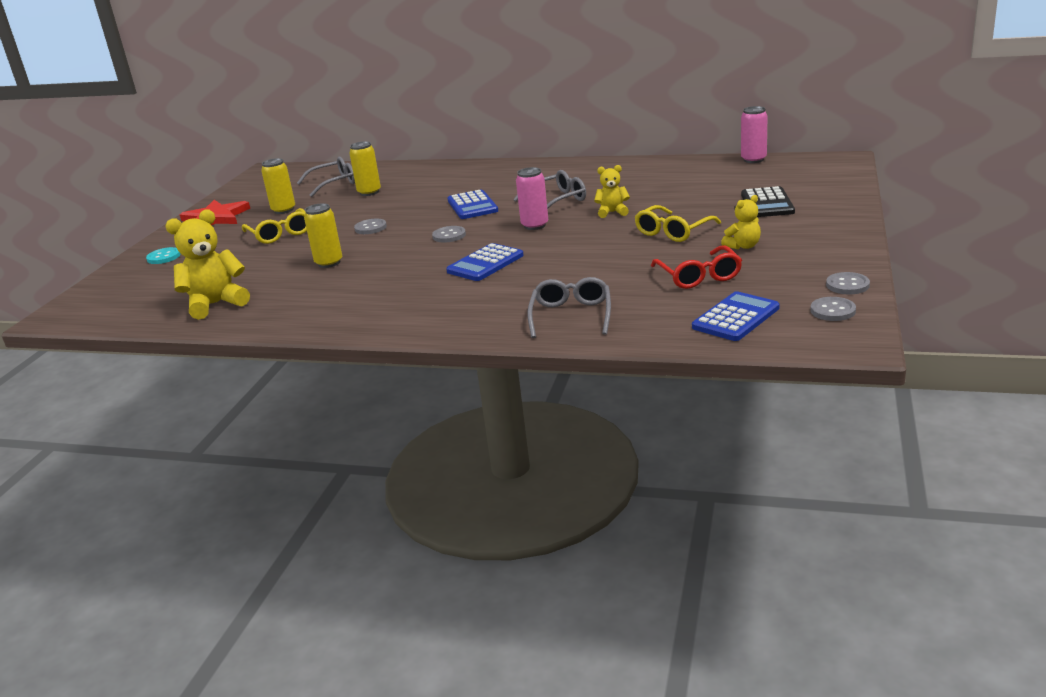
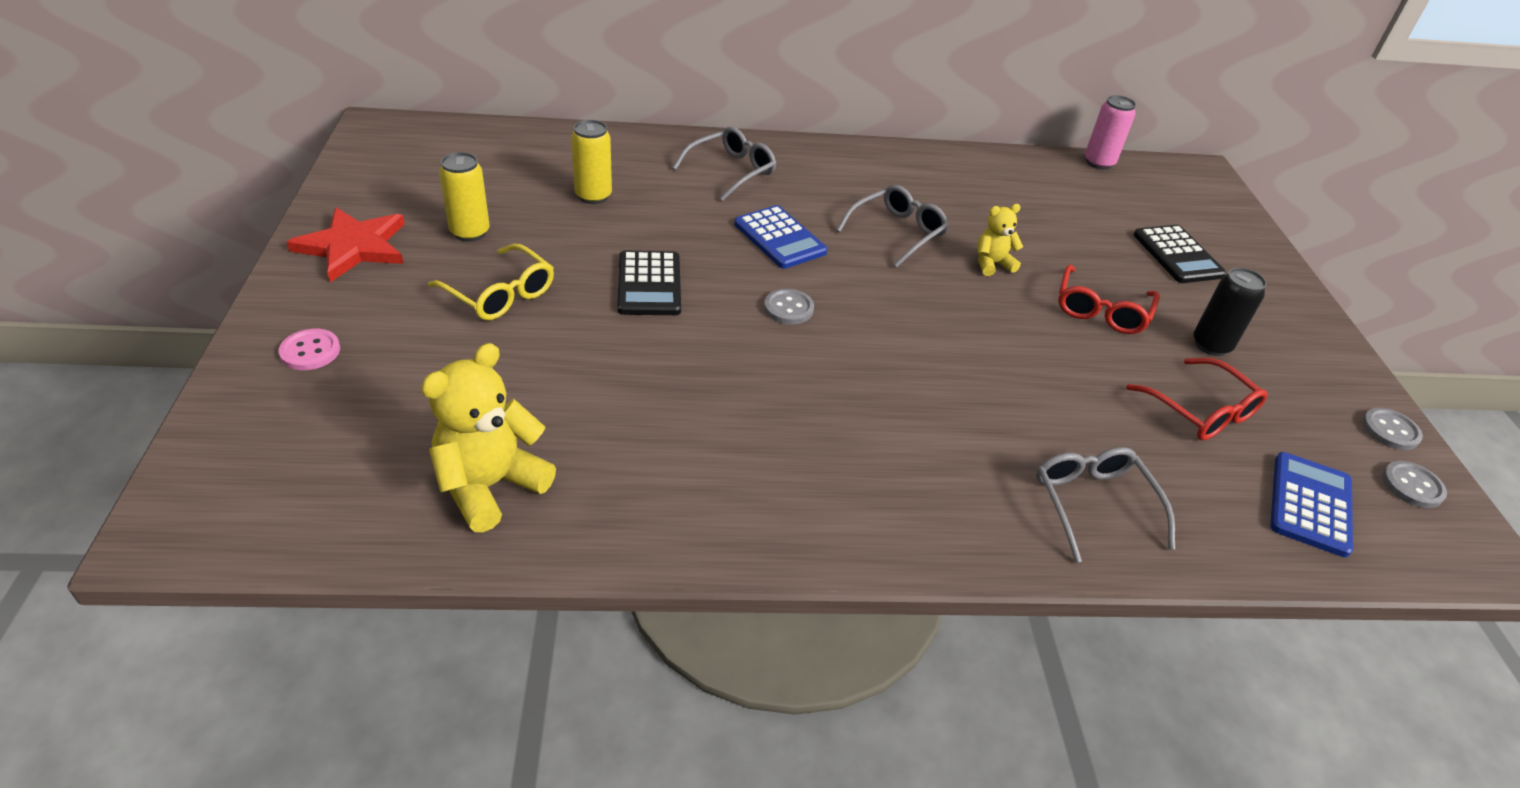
camera: 25 degrees left, 15 degrees up
(163, 257) = (310, 351): turquoise button -> pink button
(329, 263) = (632, 372): yellow can -> none
(334, 183) = (519, 170): grey glasses -> grey glasses (731, 171)
(370, 228) = (649, 284): grey button -> black calculator
(485, 263) = (887, 378): blue calculator -> none
(535, 225) = (902, 289): pink can -> none
(673, 232) = (1101, 311): yellow glasses -> red glasses
(743, 246) = (1211, 345): yellow teddy bear -> black can

